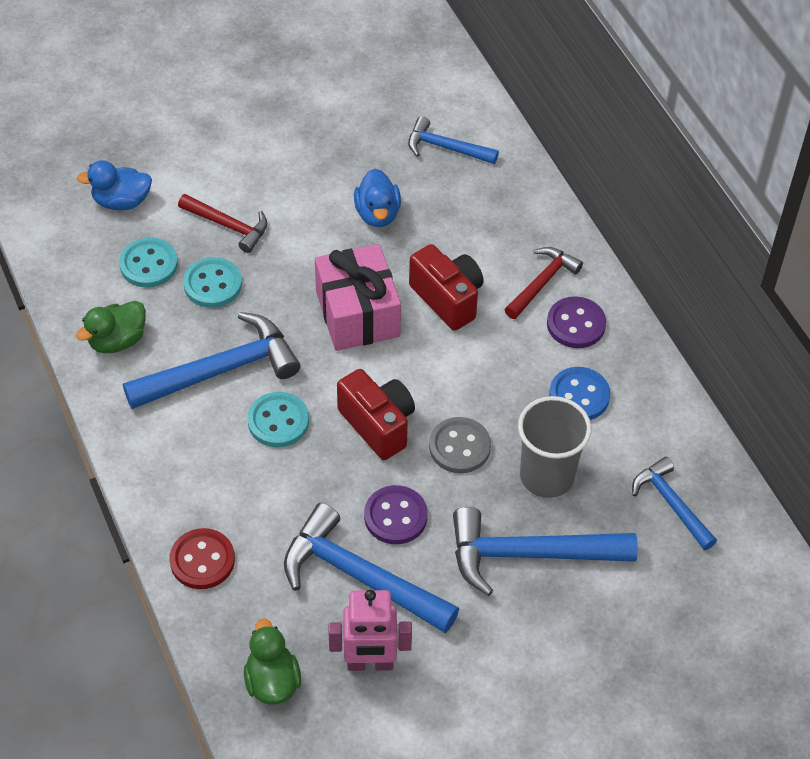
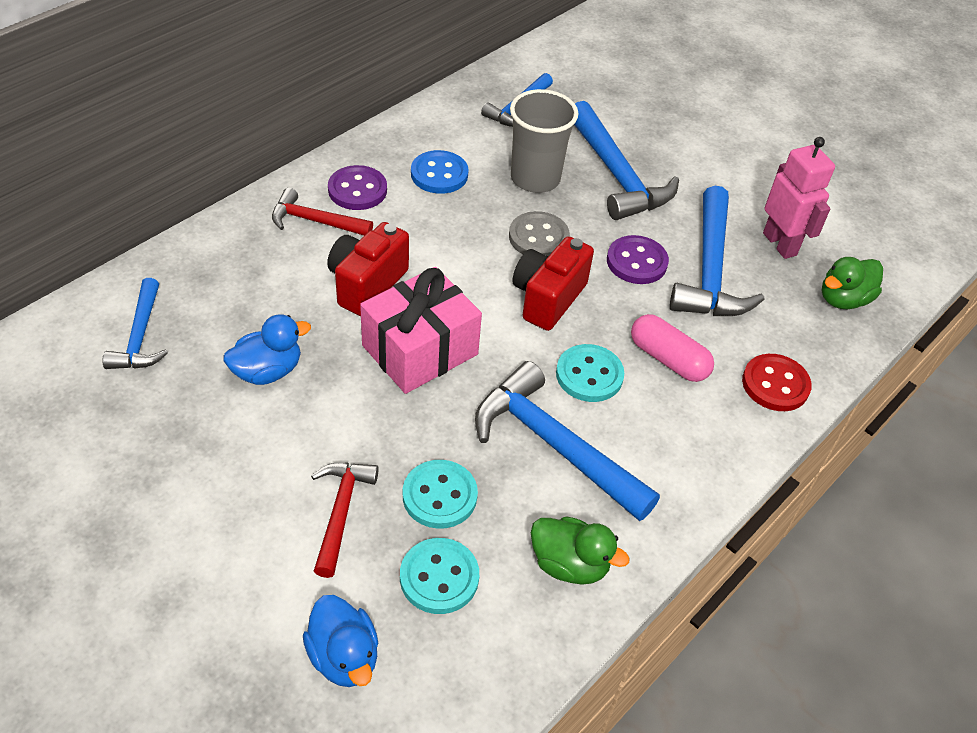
camera: 115 degrees left, 5 degrees down
(268, 488) = (668, 359): none -> pink capsule

